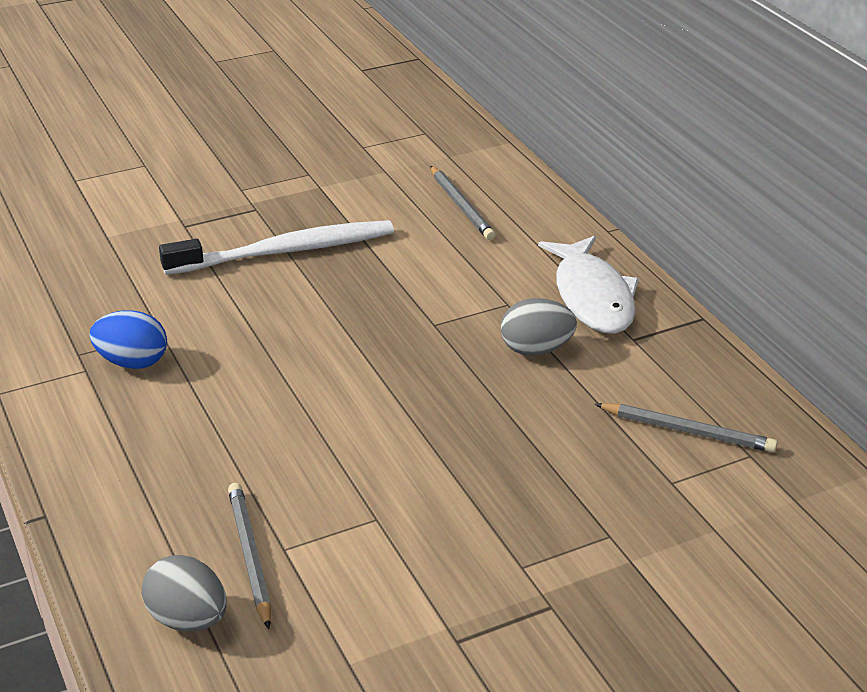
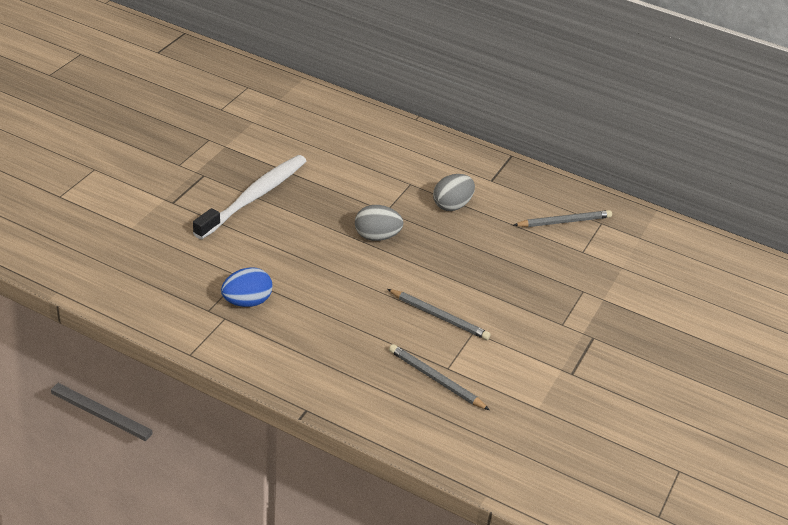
camera: 40 degrees left, 5 degrees up
(188, 619) = (443, 425): grey egg -> grey egg (376, 236)
(461, 206) = (322, 130): grey pencil -> grey pencil (439, 316)
(592, 297) = (448, 163): white fish -> none

